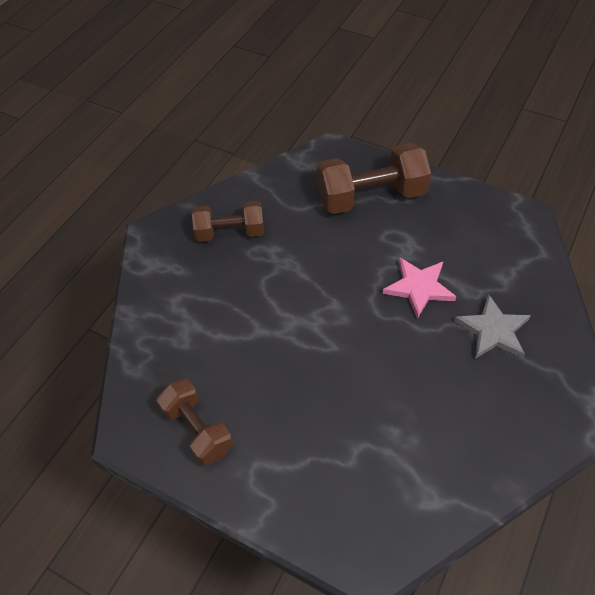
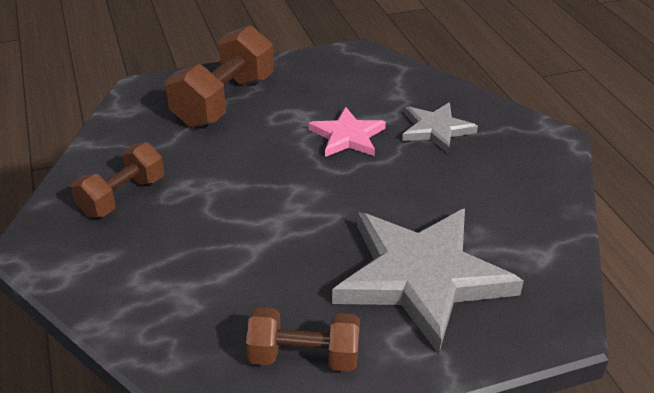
camera: 50 degrees left, 15 degrees down
(328, 440) = (421, 277): none -> grey star

